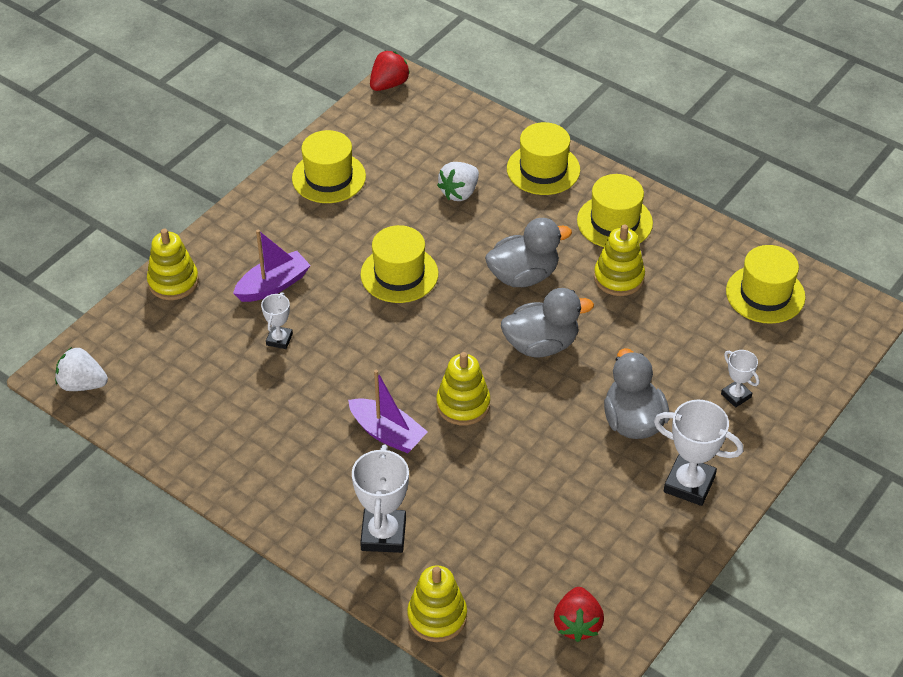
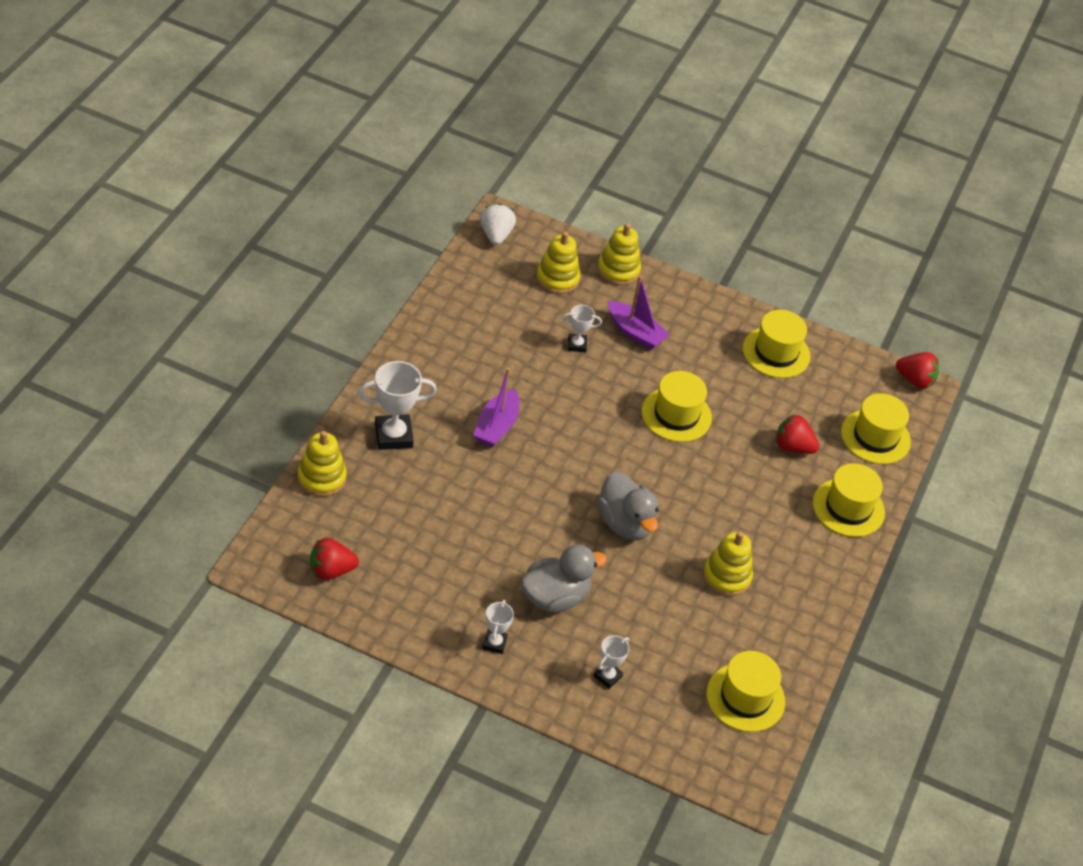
camera: 70 degrees right, 0 degrees up
(459, 192) = (792, 447): white strawberry -> red strawberry
(463, 404) = (541, 474): yellow stacking toy -> yellow stacking toy (557, 279)
(523, 276) = (704, 503): grey duck -> none
(614, 222) = (799, 569): yellow hat -> yellow hat (875, 437)
(689, 484) = (494, 643): white trophy -> white trophy, size x0.56

